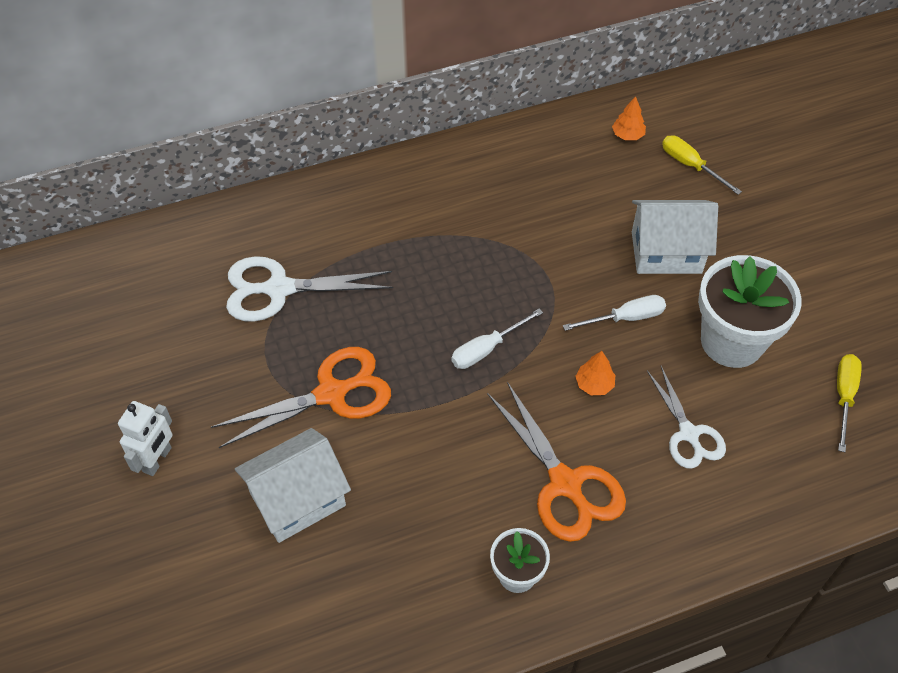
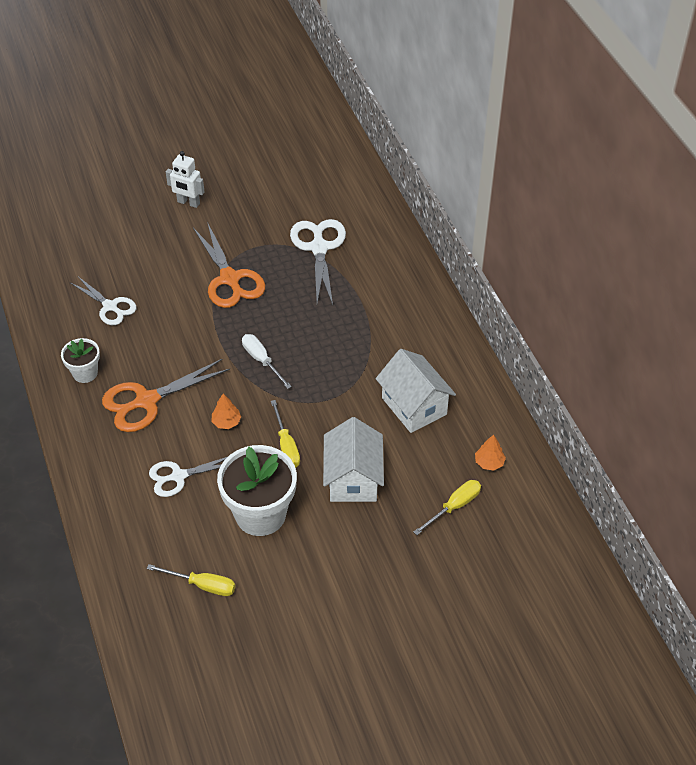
camera: 90 degrees right, 5 degrees down
(298, 499) = (153, 267): white house -> white house (414, 406)
(380, 553) = (110, 306): none -> white scissors
(625, 318) = (286, 446): white screwdriver -> yellow screwdriver

